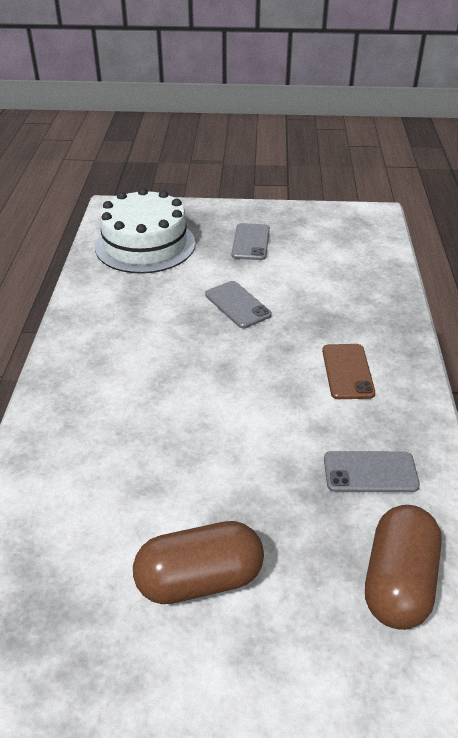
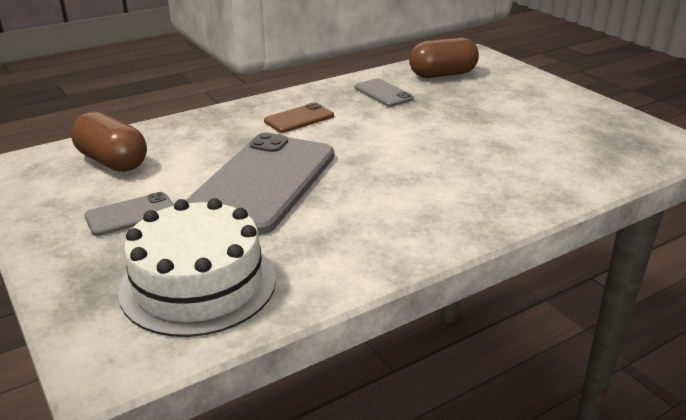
camera: 125 degrees left, 10 degrees down
(199, 580) = (524, 112): brown capsule -> brown capsule (112, 161)
(237, 305) = (263, 182): grey phone -> grey phone, size x2.23

